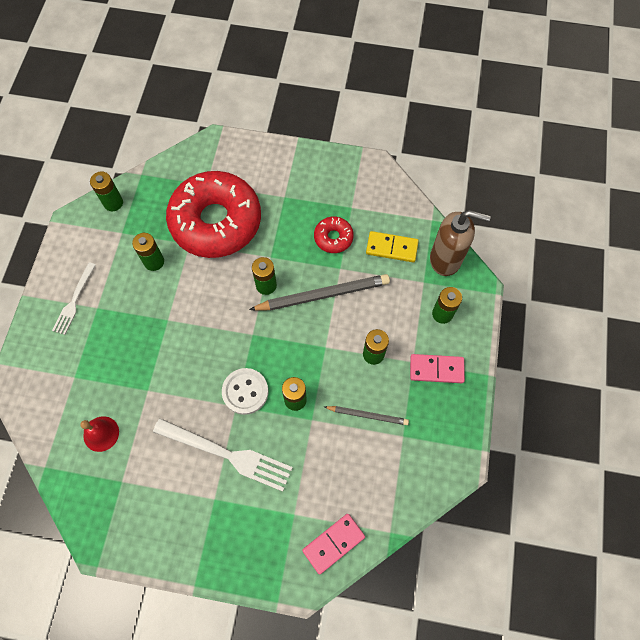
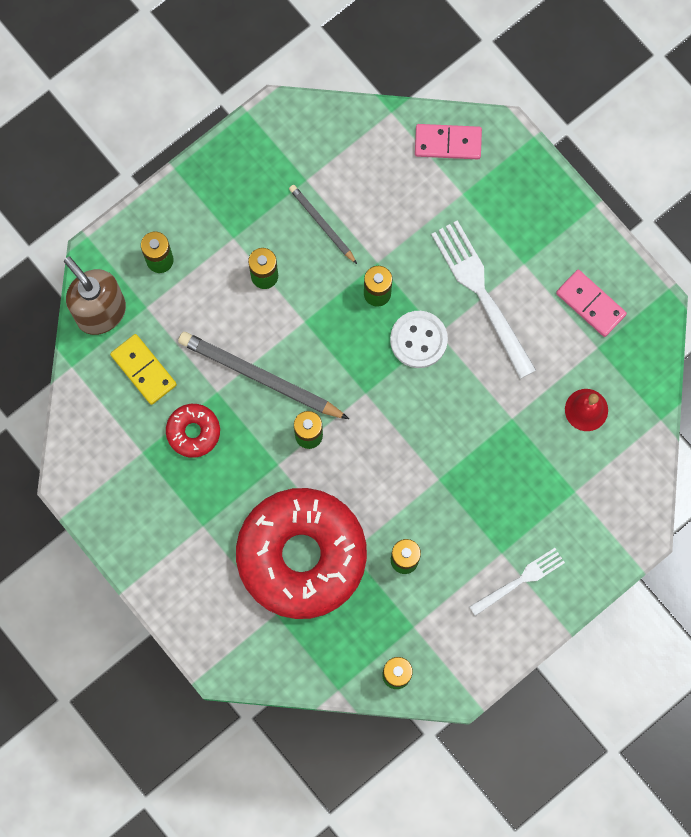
camera: 140 degrees left, 10 degrees up
(436, 369) = (218, 213): pink domino -> pink domino (590, 304)

